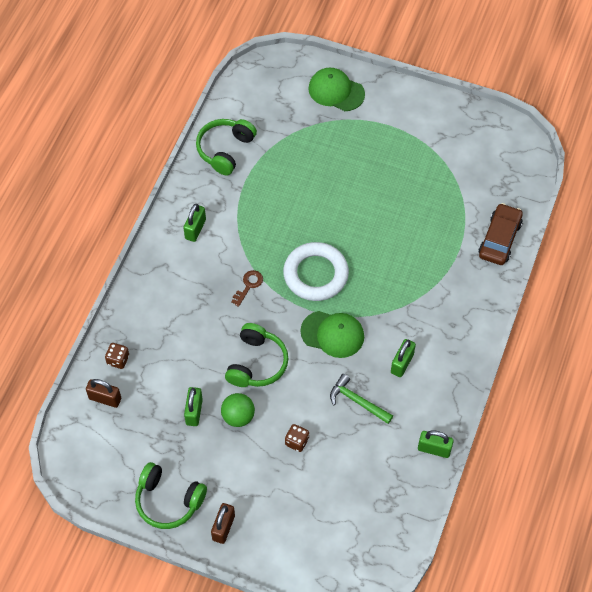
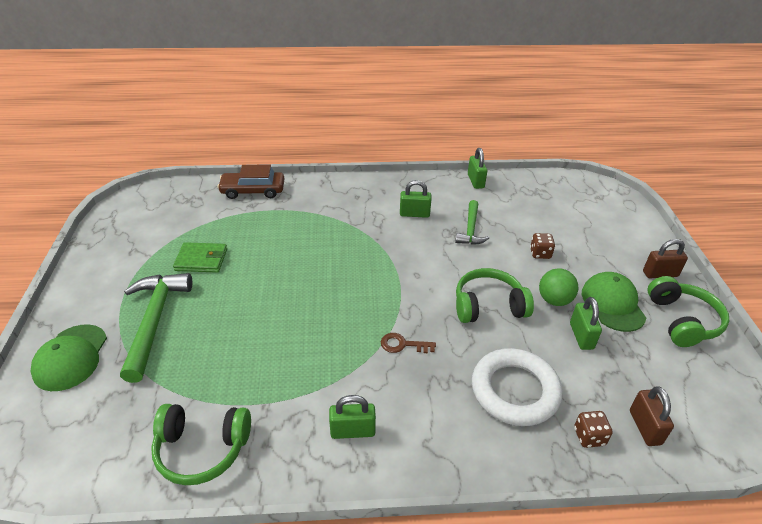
camera: 115 degrees left, 20 degrees down
(194, 412) = (581, 336): green padlock -> green padlock turned 75 degrees counterclockwise
(315, 274) = (356, 294): white ring -> white ring (514, 391)
(332, 334) = (416, 262): green cap -> green cap (612, 304)
(349, 140) = (155, 321): none -> green hammer
(408, 179) = (201, 260): none -> green wallet

